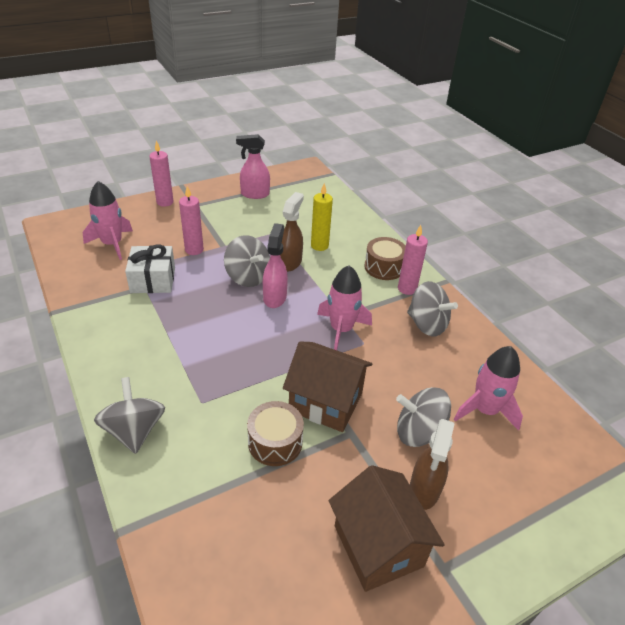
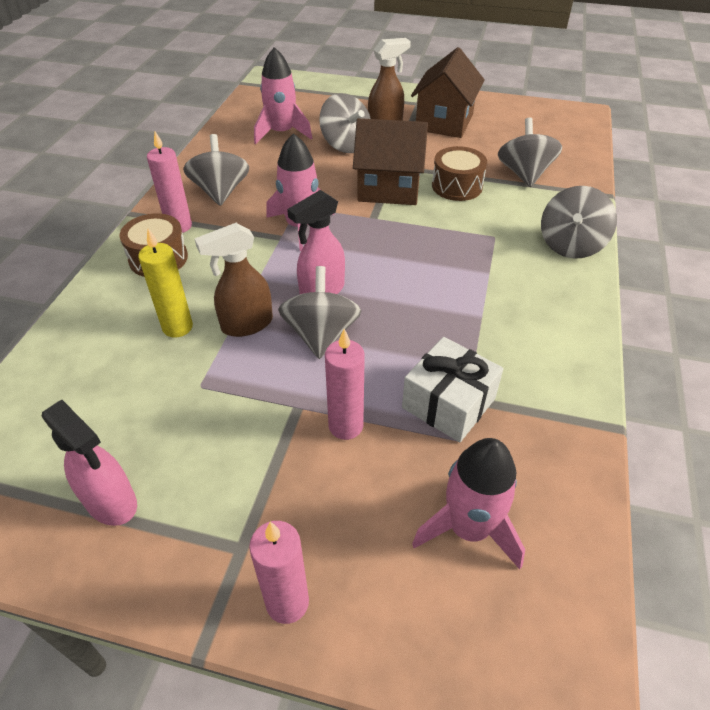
camera: 135 degrees left, 5 degrees up
(226, 505) = (524, 174): none -> grey spinning top
(326, 402) = (388, 188): brown house -> brown house turned 60 degrees counterclockwise

